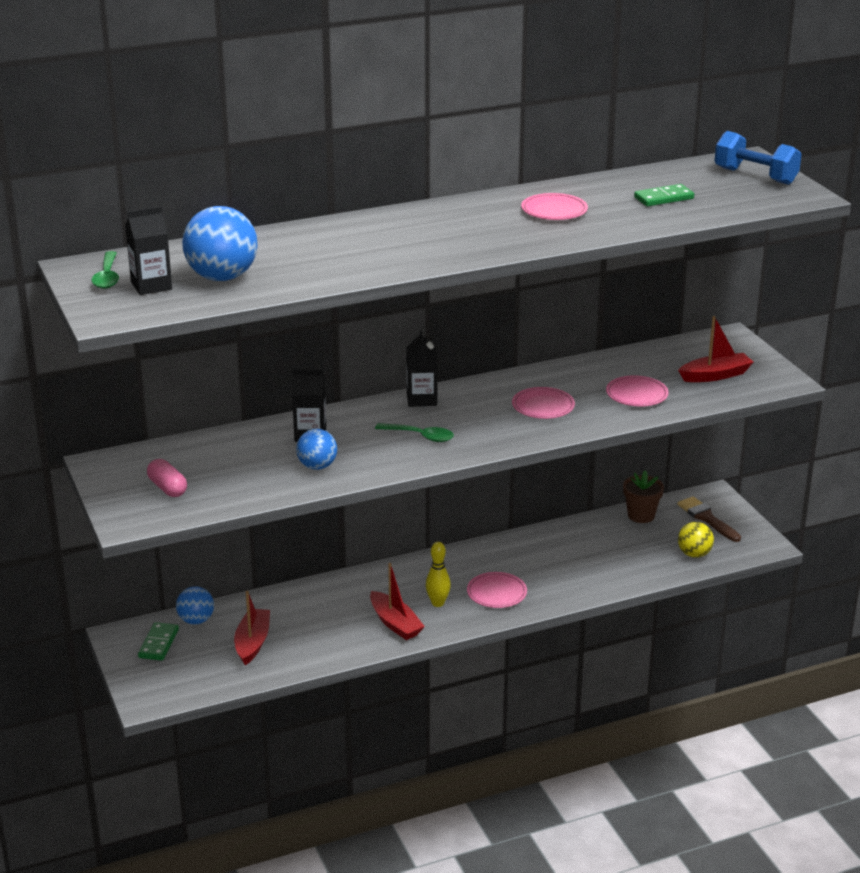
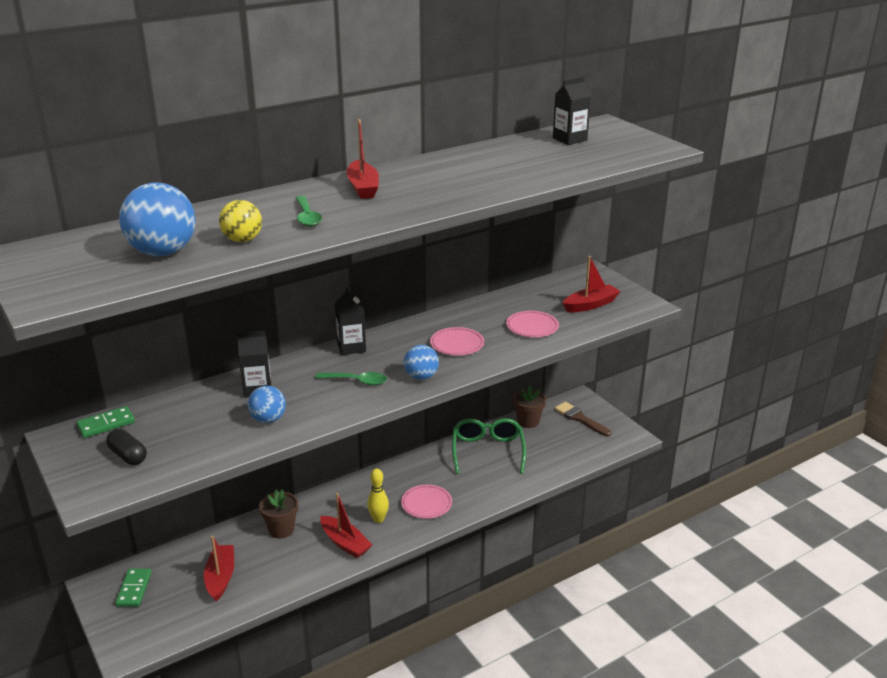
camera: 10 degrees left, 0 degrees up
(107, 277) = (46, 260): green spoon -> green spoon (307, 217)
(151, 285) = (91, 266): black carton -> black carton (569, 139)
(167, 488) = (128, 456): pink capsule -> black capsule
(196, 620) = (167, 561): blue ball -> blue ball (421, 377)
(326, 602) = (281, 529): none -> brown flower pot
(442, 221) = (363, 188): none -> red boat
(554, 211) = (459, 173): pink plate -> none
(582, 543) = (487, 451): none -> green glasses
(663, 198) = (549, 157): green domino -> green domino (106, 424)
(694, 554) = (578, 451): yellow ball -> yellow ball (242, 240)
(755, 176) = (616, 135): blue dumbbell -> none

